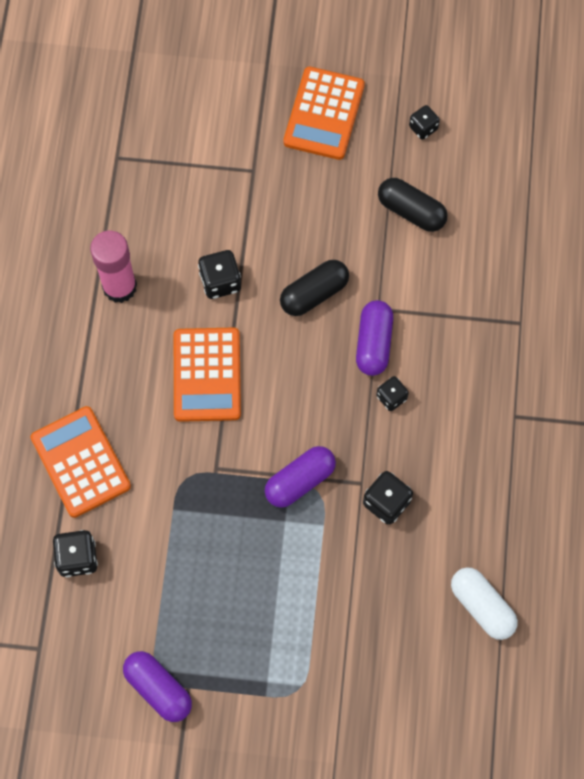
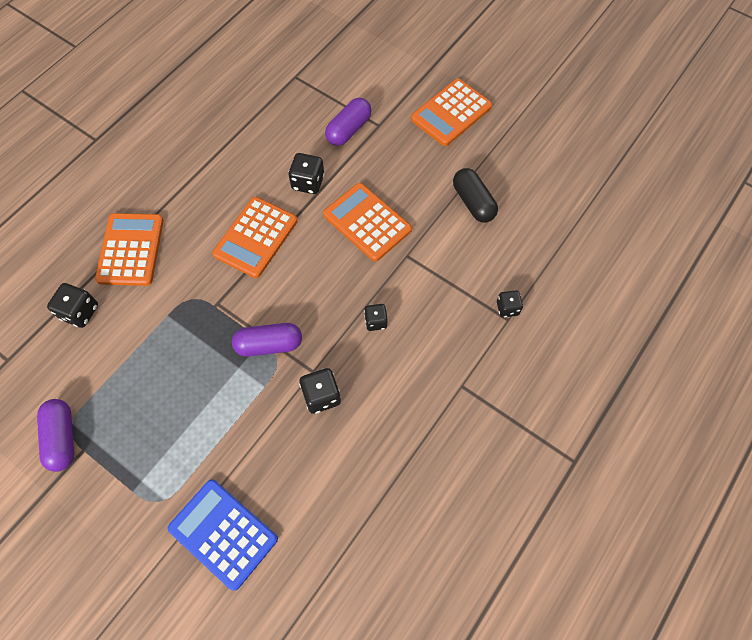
camera: 30 degrees right, 5 degrees down
(119, 287) = (239, 153): pink glue stick -> none
(314, 294) = (367, 222): black capsule -> orange calculator
(374, 343) = (387, 277): purple capsule -> purple capsule (349, 130)
(379, 681) = (223, 533): none -> blue calculator
(423, 128) = (516, 153): black dice -> black dice (507, 308)
(482, 606) = (342, 521): white capsule -> none

